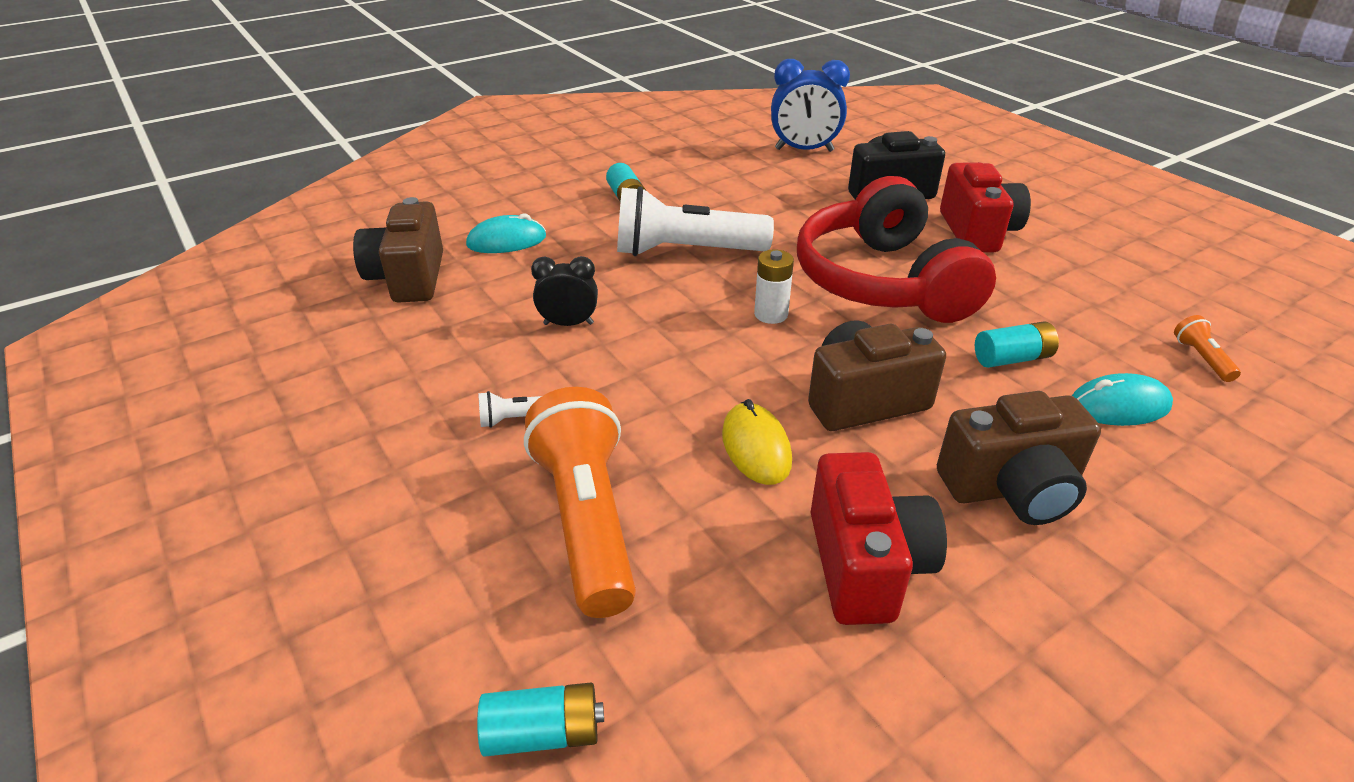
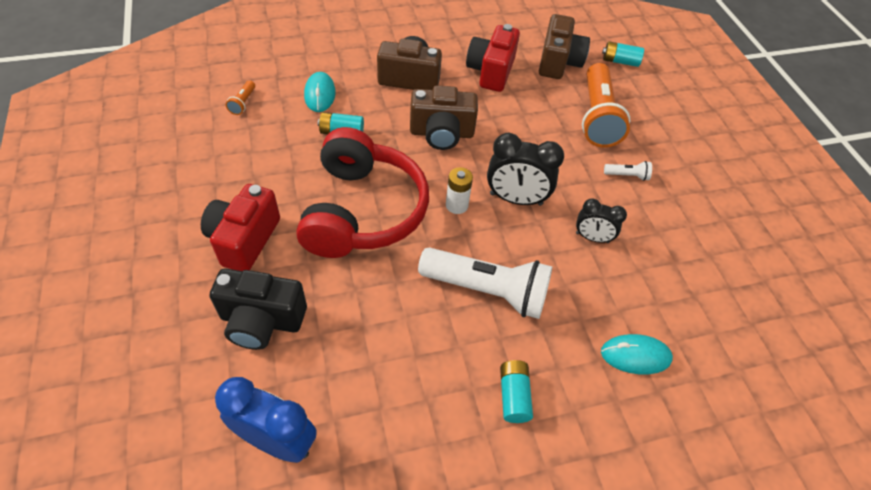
camera: 165 degrees left, 15 degrees up
(408, 278) = (713, 327): brown camera -> brown camera (558, 62)
(692, 341) = (516, 199): none -> black clock
(756, 447) = (510, 126): yellow mouse -> none
(1118, 406) = (320, 94): turquoise mouse -> turquoise mouse turned 75 degrees clockwise

